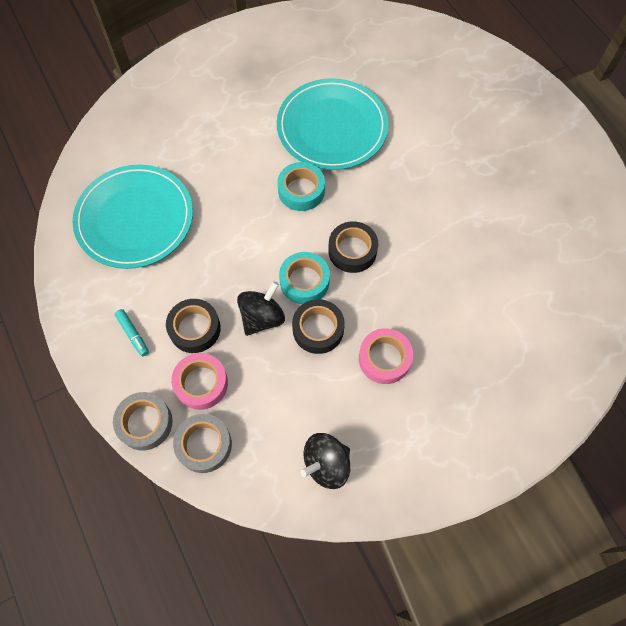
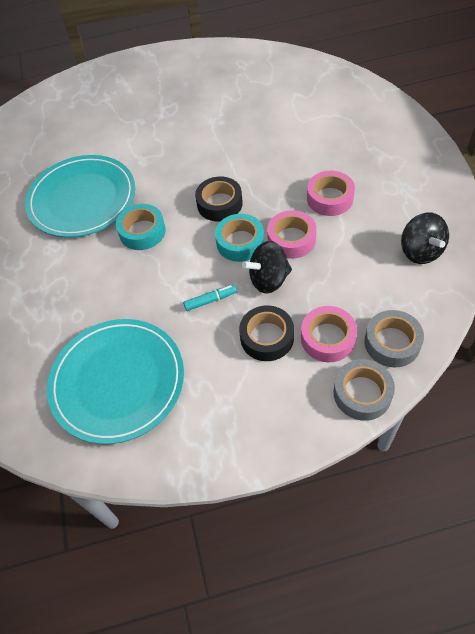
camera: 70 degrees left, 10 degrees down
(133, 334) = (259, 396): turquoise marker -> turquoise marker (210, 300)
(262, 317) = (269, 279): black spinning top -> black spinning top turned 75 degrees counterclockwise
(318, 329) = (291, 239): black tape -> pink tape

